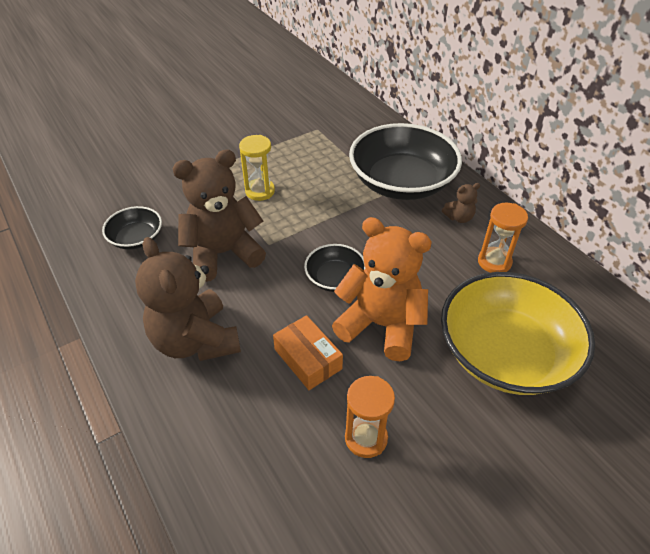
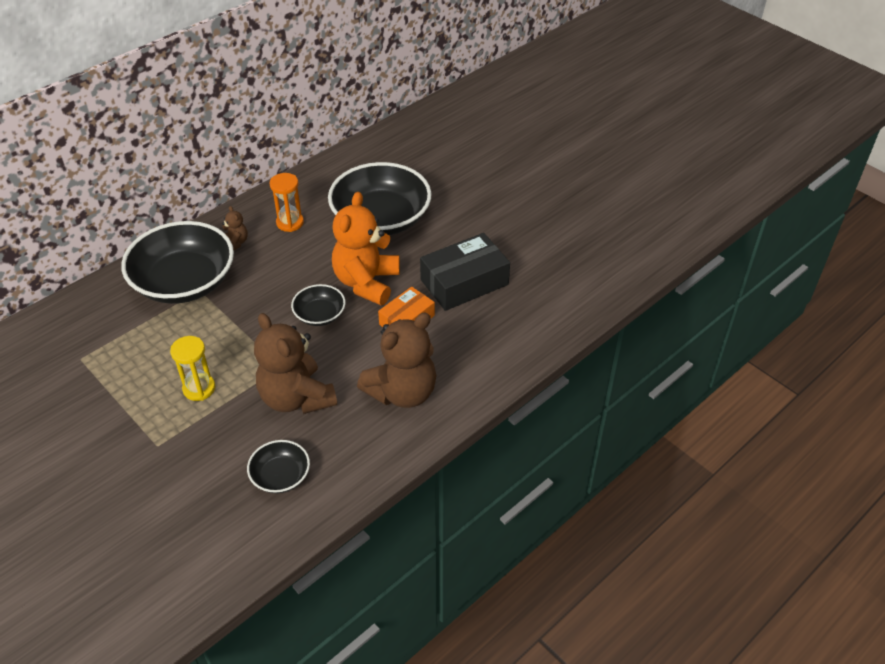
camera: 100 degrees left, 0 degrees up
(366, 438) = (464, 282): orange hourglass -> black box
(505, 353) = (381, 219): yellow bowl -> black bowl

